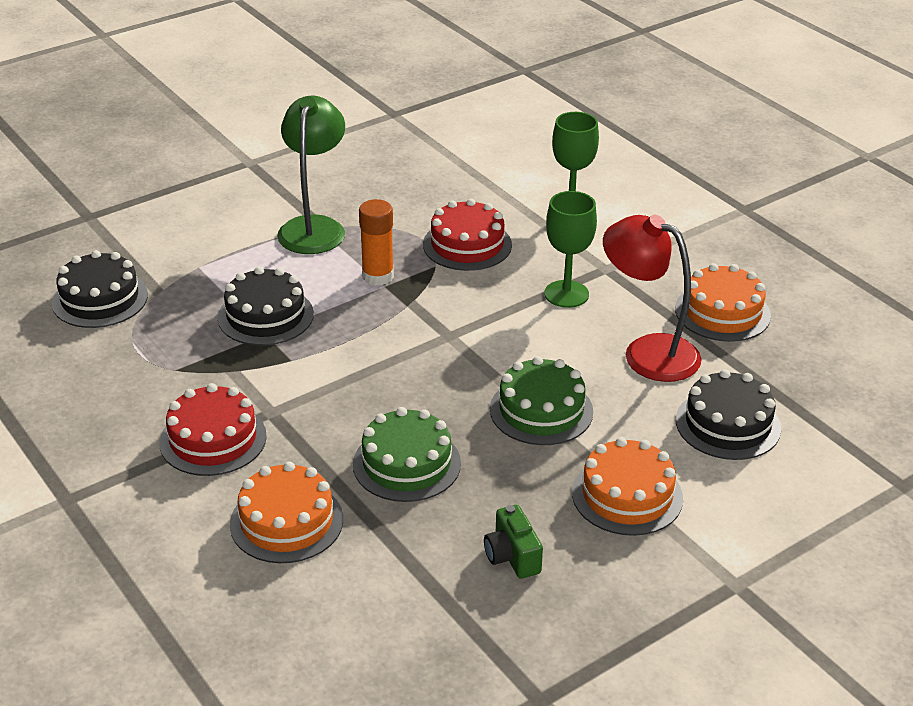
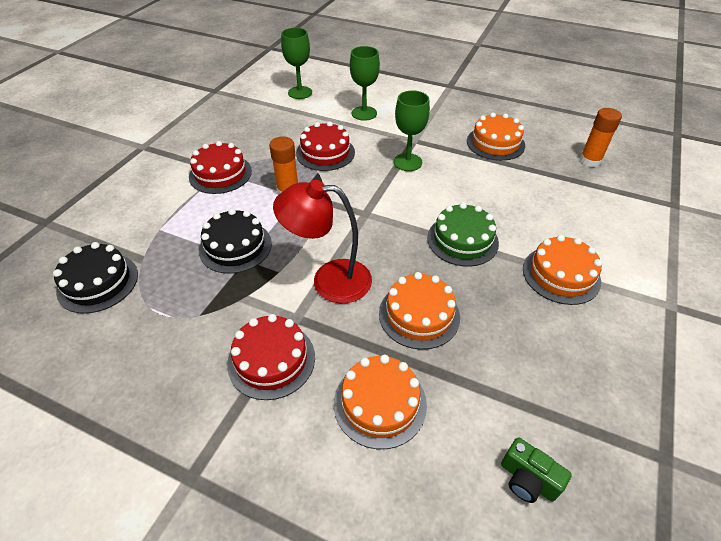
camera: 30 degrees left, 10 degrees up
(314, 227) = (220, 174): green lamp -> red cake
(406, 464) = (419, 315): green cake -> orange cake
(507, 152) = (300, 92): none -> green goblet
(512, 557) = (543, 352): green camera -> green camera (527, 480)
(647, 352) = (482, 180): red lamp -> red lamp (329, 280)
(728, 424) = (563, 206): black cake -> none
(843, 384) = (590, 161): none -> orange glue stick

